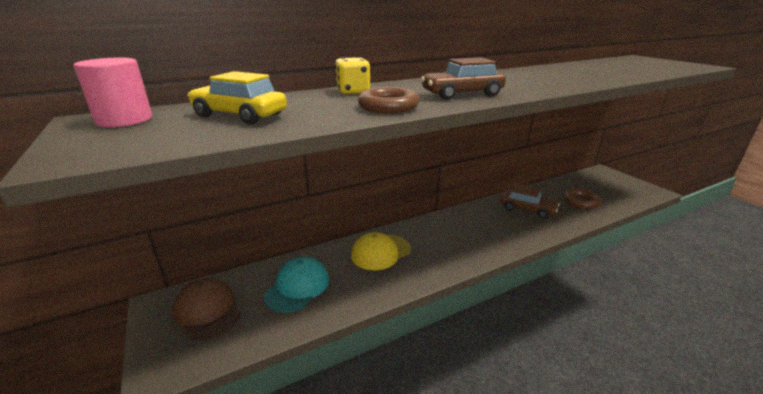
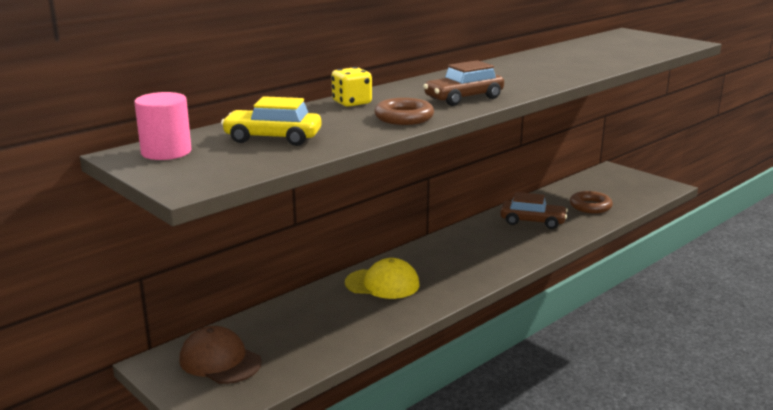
camera: 15 degrees left, 5 degrees down
(297, 287) = (307, 327): turquoise cap -> none
(380, 252) = (382, 284): yellow cap -> yellow cap turned 120 degrees counterclockwise

